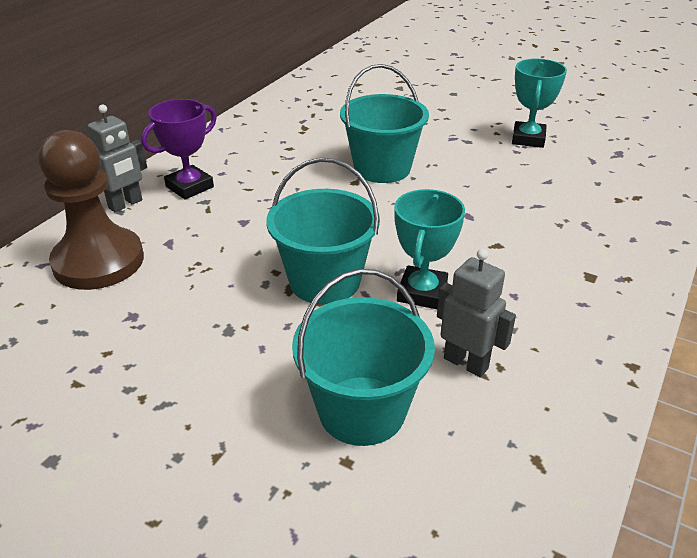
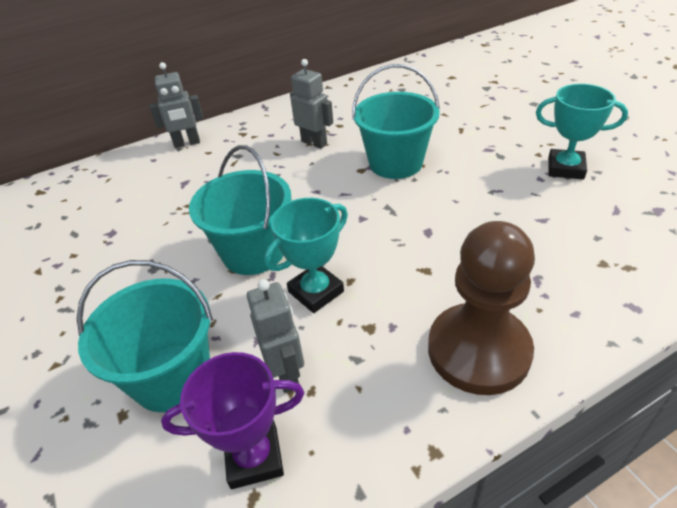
camera: 35 degrees right, 5 degrees up
(98, 261) = (131, 183): brown pawn -> brown pawn (478, 350)
(189, 187) = (239, 140): purple trophy -> purple trophy (254, 457)
(280, 169) = (314, 142): none -> grey robot
(528, 139) = (565, 168): turquoise trophy -> turquoise trophy turned 60 degrees clockwise

